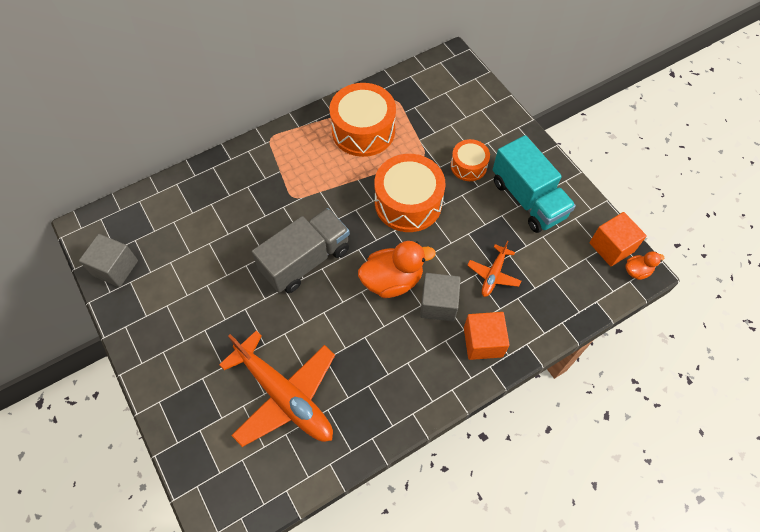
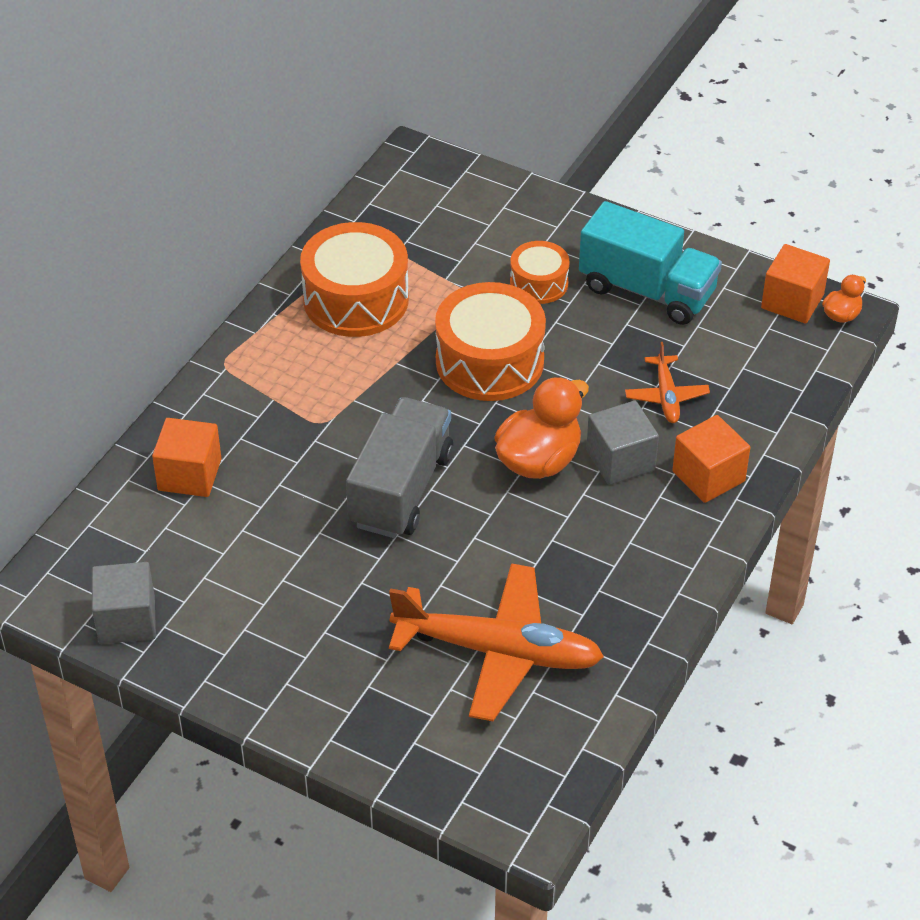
camera: 30 degrees left, 15 degrees down
(207, 196) = (189, 475): none -> orange cube

